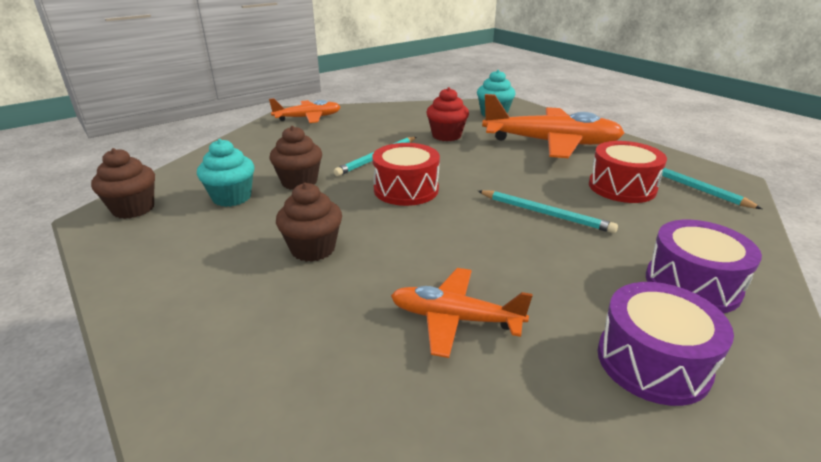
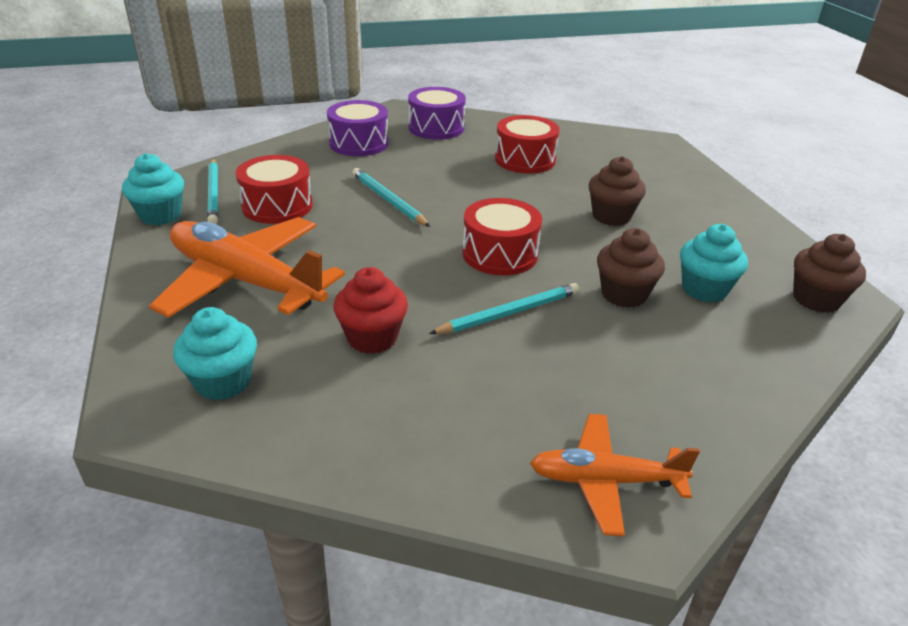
camera: 160 degrees left, 5 degrees up
(454, 318) = (525, 160): orange plane -> red drum
(680, 163) = (160, 215): none -> turquoise cupcake

